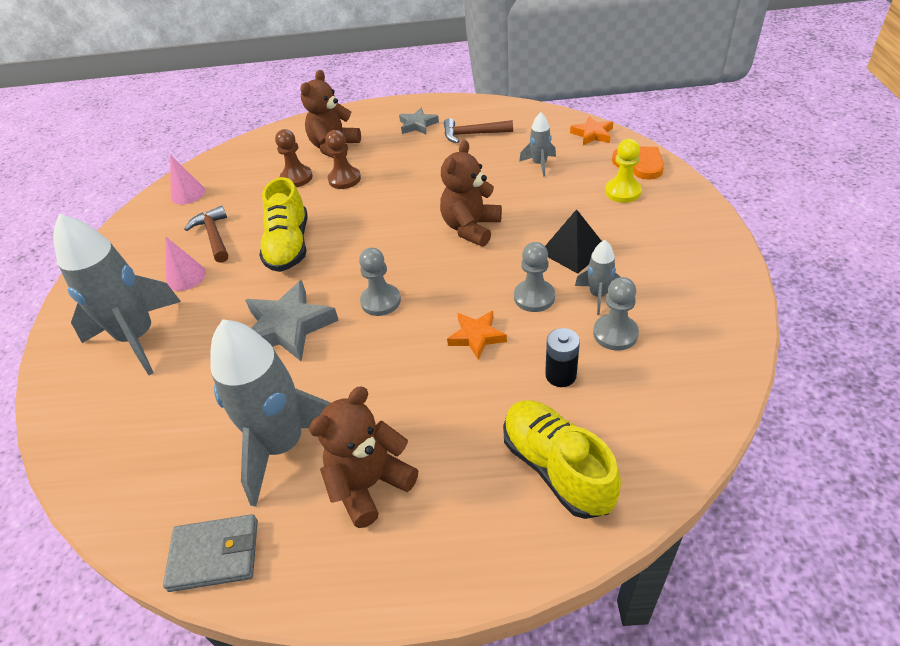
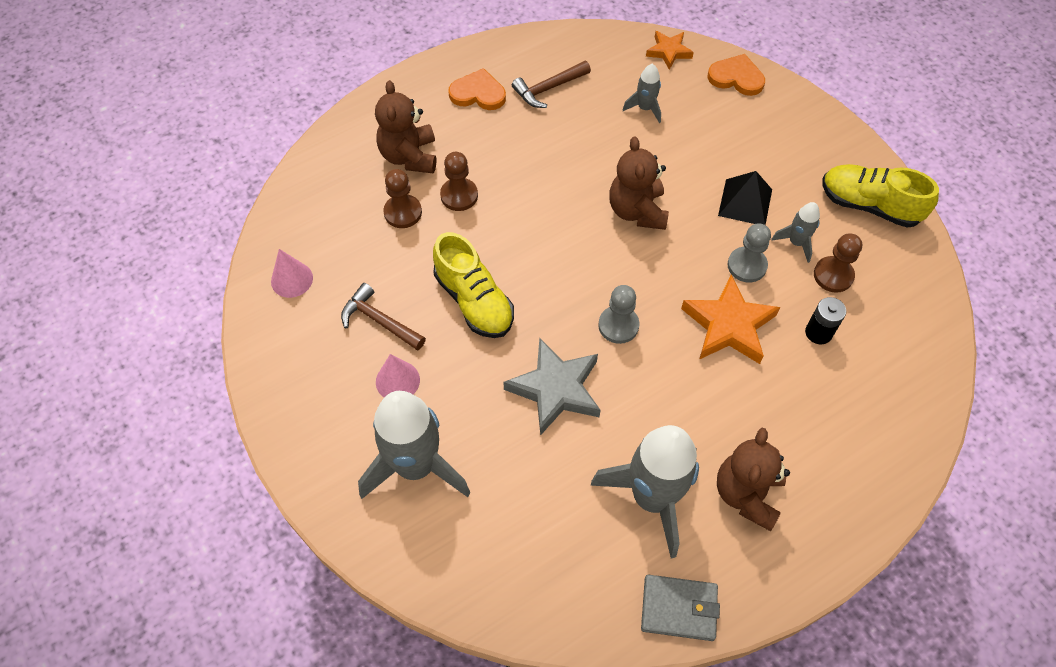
camera: 35 degrees left, 15 degrees up
(214, 555) = (679, 608): grey wallet -> grey wallet turned 45 degrees clockwise
(418, 125) = (478, 93): grey star -> orange heart
(476, 337) = (728, 325): orange star -> orange star, size x1.73
(556, 468) = (868, 412): yellow shoe -> yellow shoe (869, 205)
(615, 334) = (833, 275): grey pawn -> brown pawn
(623, 192) = (743, 118): yellow pawn -> none

